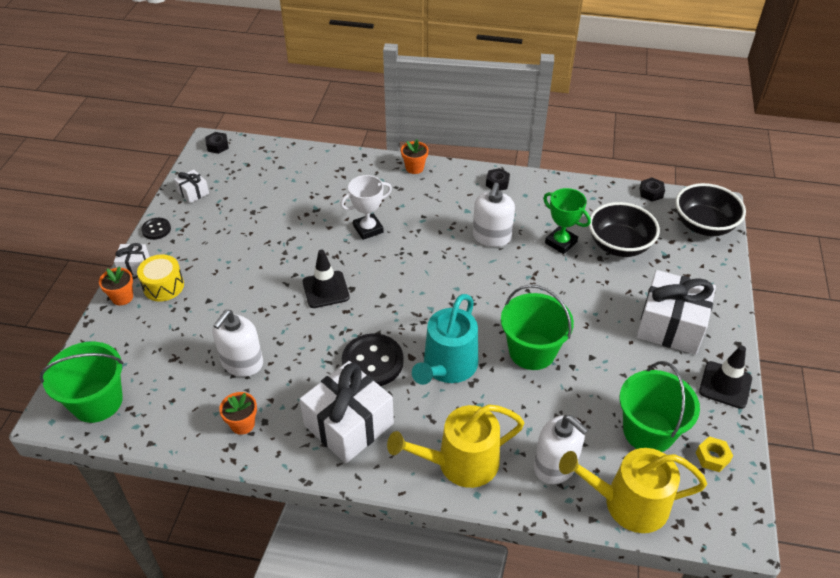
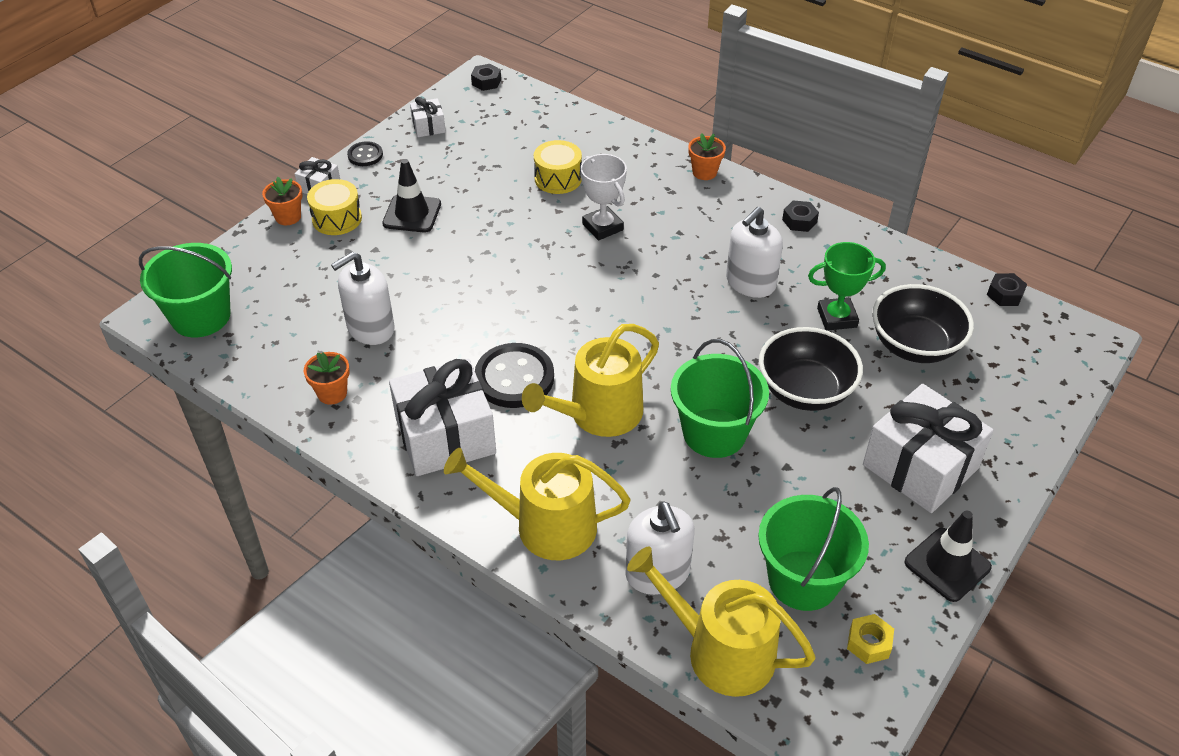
camera: 25 degrees right, 0 degrees up
(314, 203) = (558, 178): none -> yellow drum
(325, 289) = (511, 280): black traffic cone -> black traffic cone (412, 214)
(368, 229) = (602, 227): white trophy -> white trophy turned 60 degrees clockwise
(447, 367) = (598, 414): turquoise watering can -> yellow watering can
(561, 242) = (837, 318): green trophy -> green trophy turned 75 degrees counterclockwise
(703, 225) = (1054, 358): black bowl -> black bowl (805, 391)

